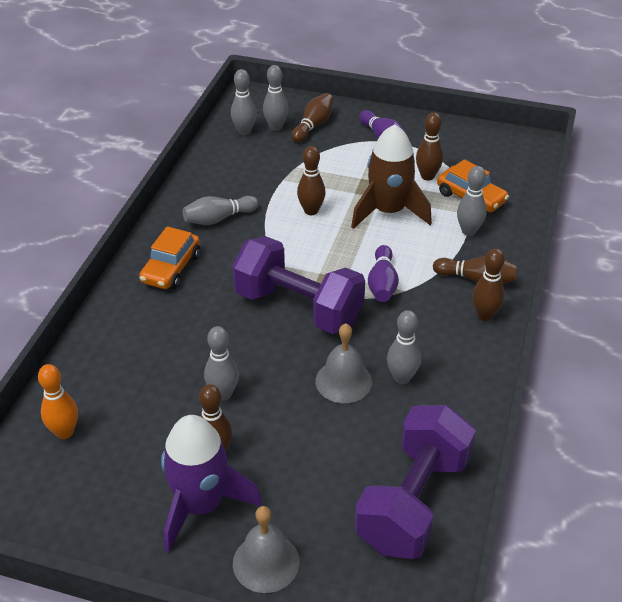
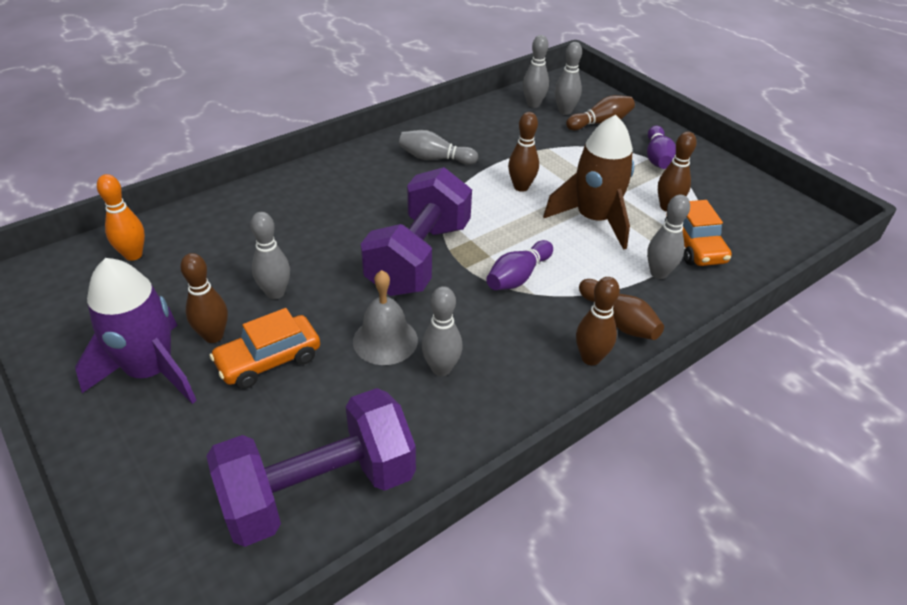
camera: 35 degrees right, 0 degrees up
(171, 268) = (353, 178): orange car -> orange car (269, 360)
(266, 562) = (136, 454): grey bell -> none
(298, 307) = (419, 258): purple dumbbell -> purple dumbbell turned 45 degrees clockwise

